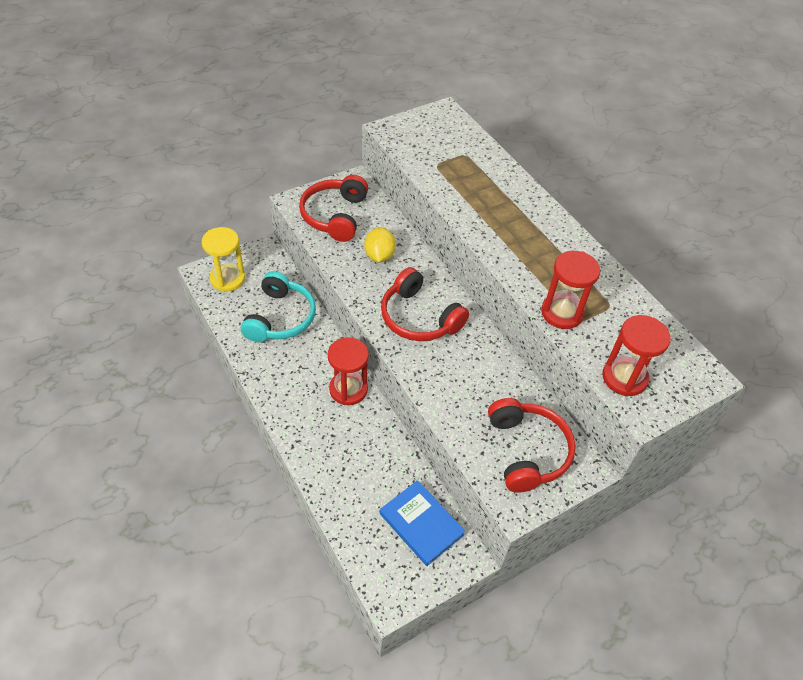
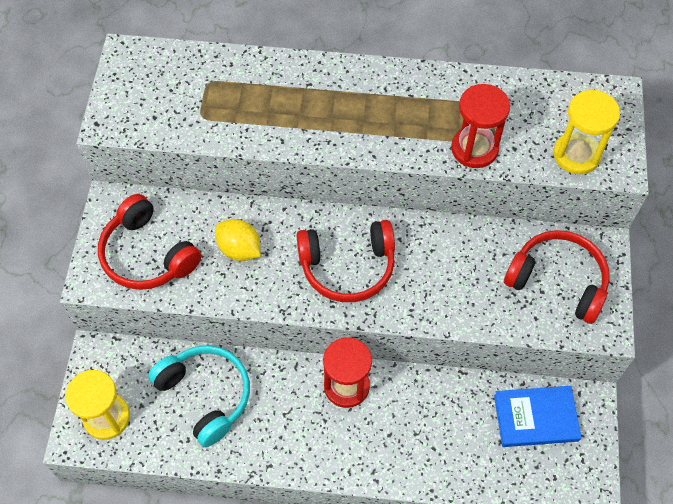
camera: 50 degrees left, 10 degrees up
(624, 378) = (576, 155): red hourglass -> yellow hourglass

